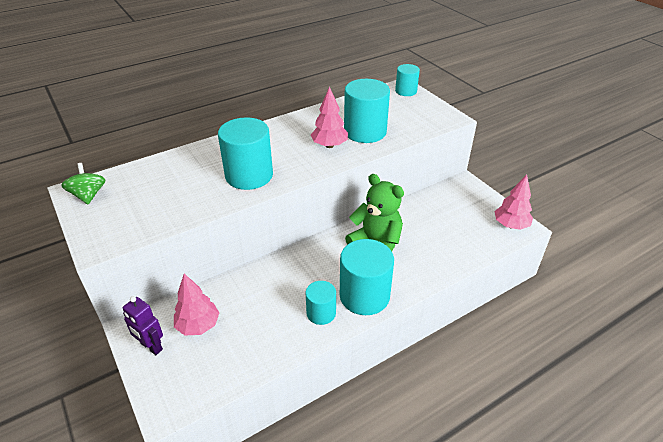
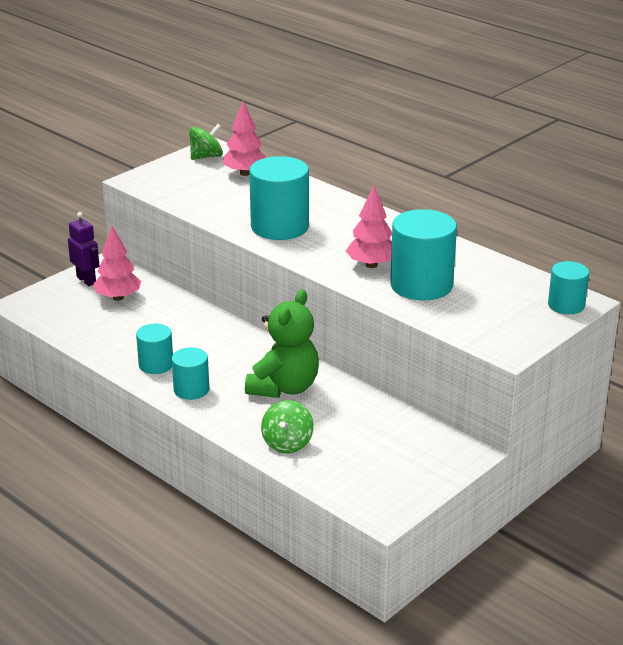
camera: 75 degrees right, 10 degrees down
(151, 346) = (86, 280): purple robot -> purple robot turned 120 degrees clockwise
(364, 296) = (191, 389): turquoise cylinder -> turquoise cylinder, size x0.57
(444, 255) = (287, 443): none -> green spinning top
(510, 225) = (381, 501): pink tree -> pink tree (245, 173)

